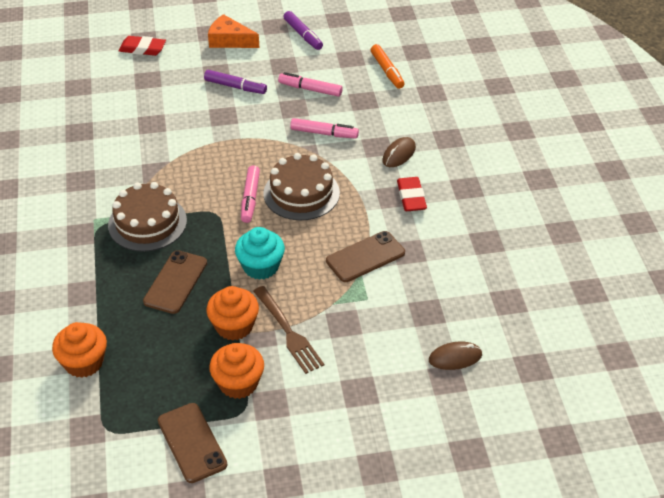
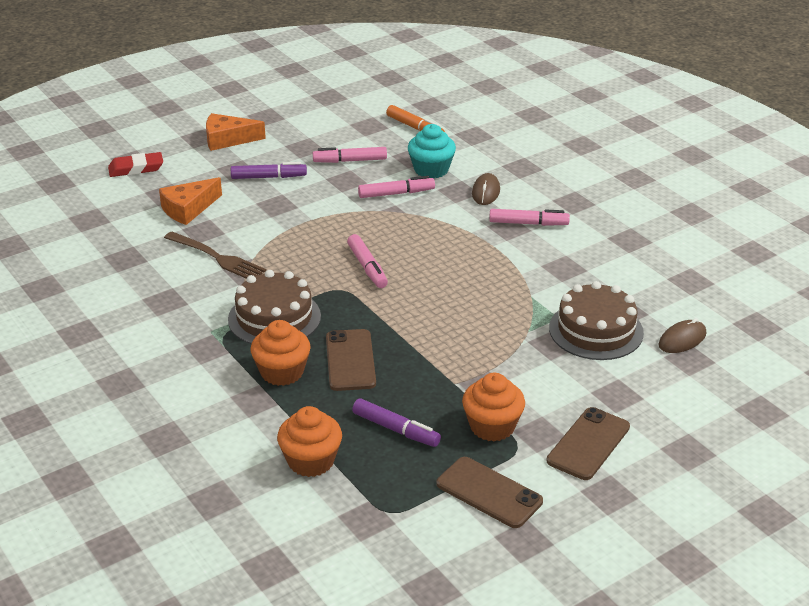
camera: 25 degrees left, 10 degrees down
(154, 99) = (188, 209): none -> orange cheese
(234, 326) = (445, 379): orange cupcake -> orange cupcake (282, 372)
(261, 266) = (428, 321): turquoise cupcake -> turquoise cupcake (431, 169)
(288, 332) = (505, 368): brown fork -> brown fork (217, 257)
(301, 193) = (416, 249): brown cake -> brown cake (596, 330)
(303, 35) = (303, 117): purple marker -> purple marker (396, 429)
(365, 257) = (526, 284): brown phone -> brown phone (588, 444)
(411, 197) = (528, 223): red eraser -> pink marker

